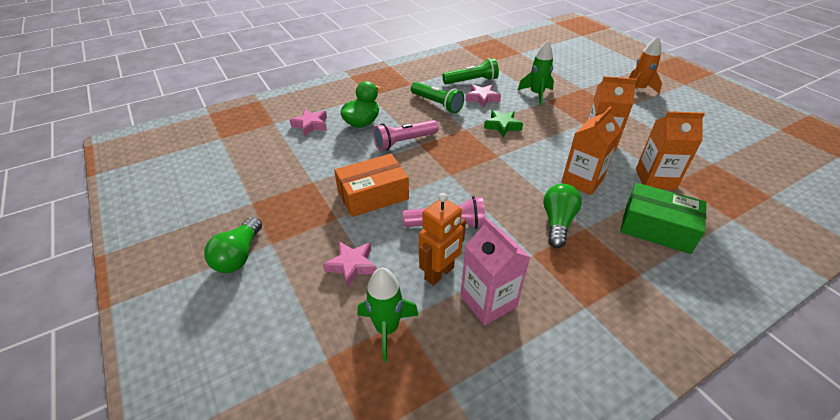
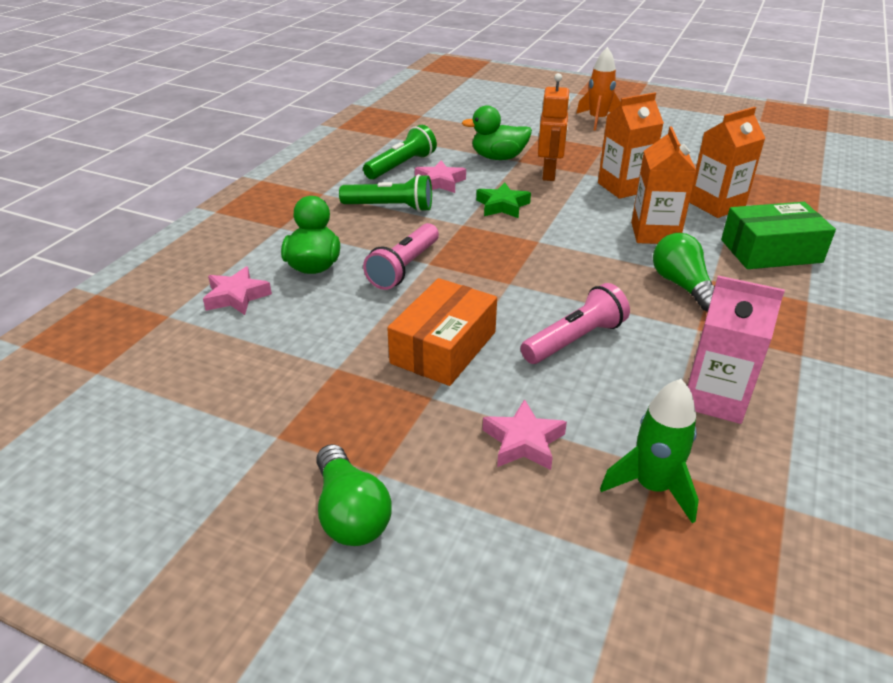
camera: 35 degrees left, 5 degrees down
(439, 273) = (632, 396): orange robot -> orange robot (549, 174)
(536, 94) = (498, 158): green rocket -> green duck

